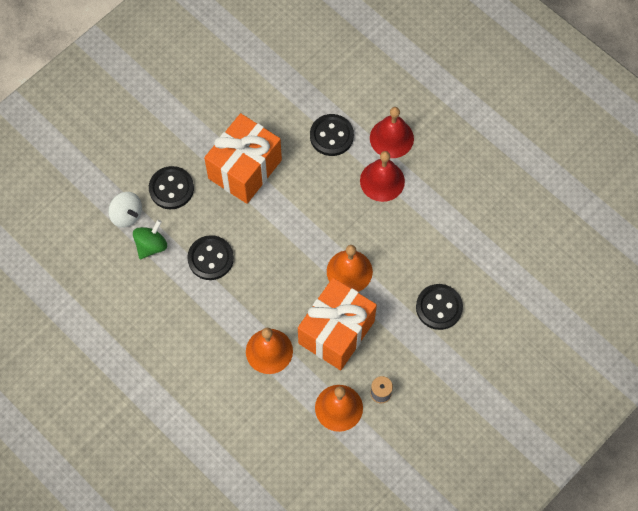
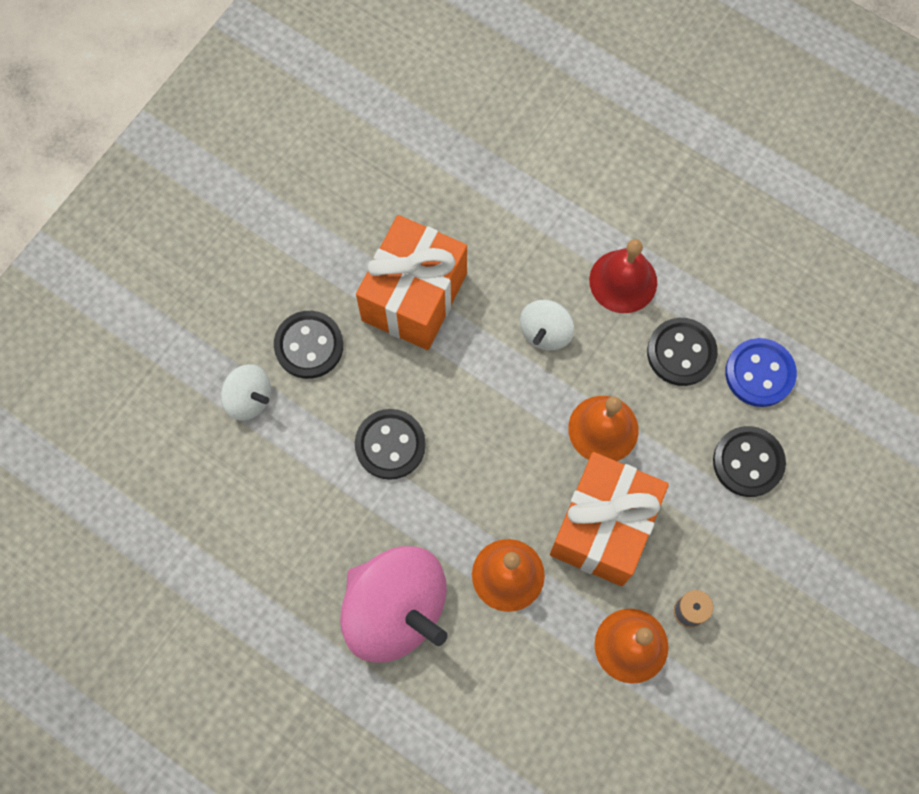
camera: 10 degrees left, 5 degrees up
(151, 245) = (296, 440): green spinning top -> none
(193, 360) = (395, 610): none -> pink spinning top
(325, 205) = (545, 332): none -> white spinning top
(331, 136) = (533, 224): black button -> black button (681, 353)
(391, 138) = (623, 213): red bell -> none
(458, 253) = (759, 373): none -> blue button

